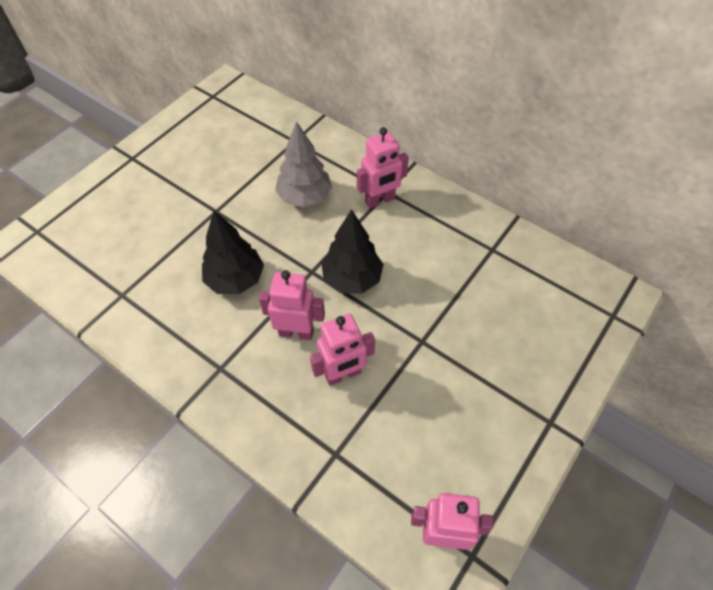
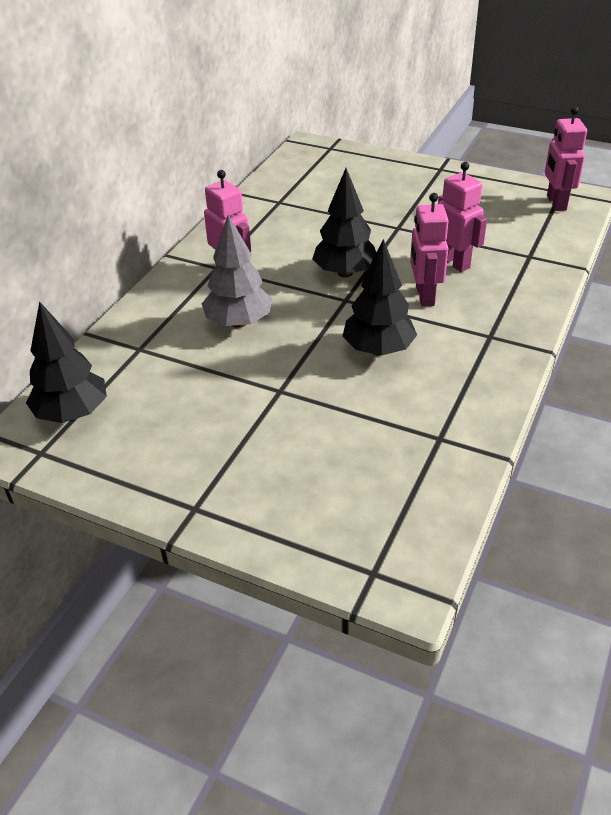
camera: 100 degrees left, 15 degrees down
(240, 108) = (72, 413): none -> black tree

